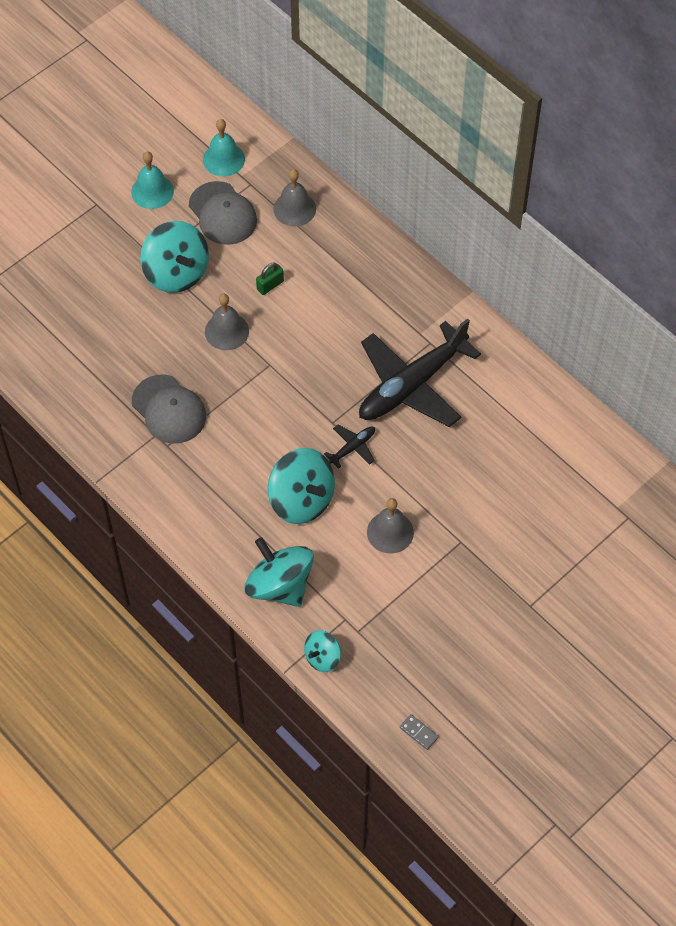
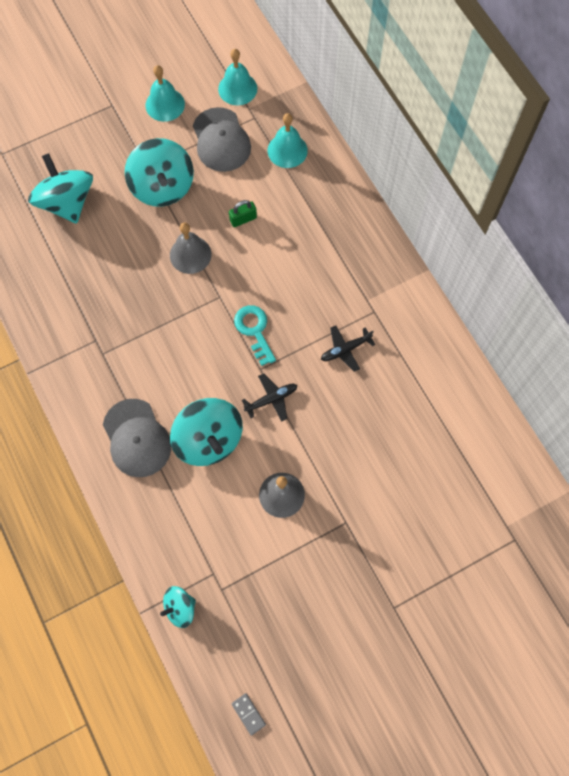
camera: 15 degrees right, 10 degrees up
(169, 409) = (115, 318): grey cap -> grey cap (137, 438)
(280, 585) = (162, 522): turquoise spinning top -> turquoise spinning top (67, 202)
(294, 208) = (287, 150): grey bell -> turquoise bell
(315, 388) = (254, 330): none -> turquoise key
(412, 384) = (345, 349): black plane -> black plane, size x0.41

